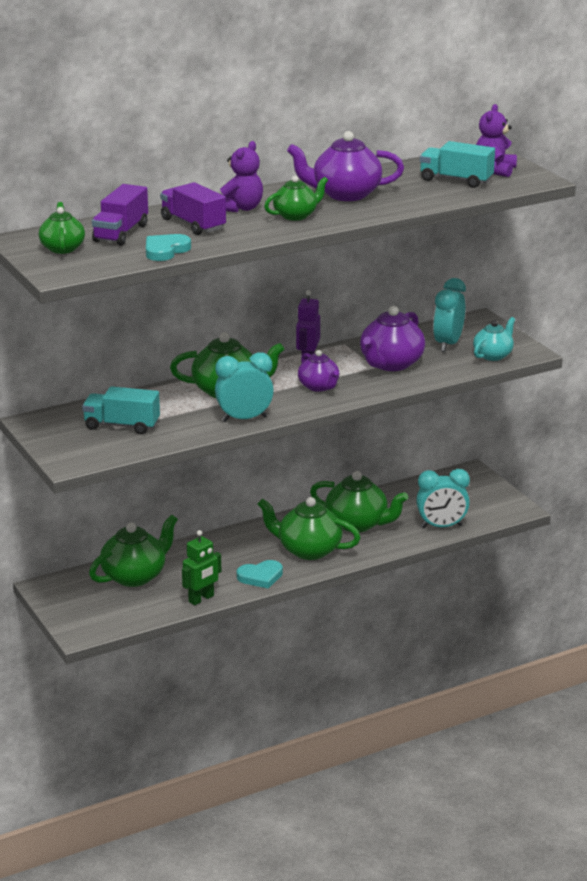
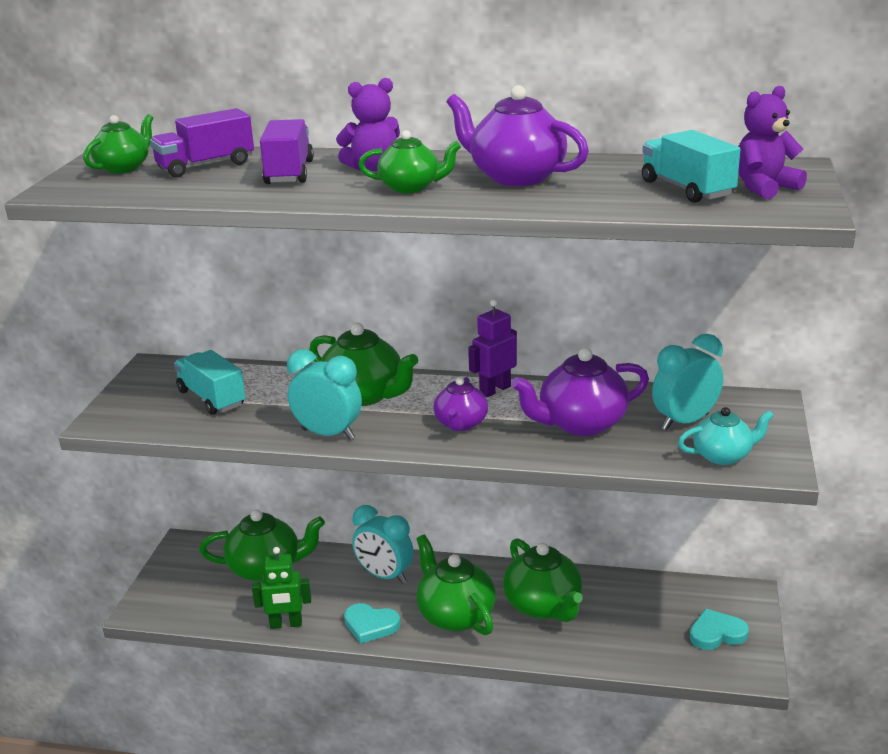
camera: 40 degrees right, 0 degrees up
(165, 250) = (200, 192): turquoise heart -> turquoise heart (716, 633)
(441, 526) = (632, 653): turquoise clock -> turquoise clock (384, 576)

